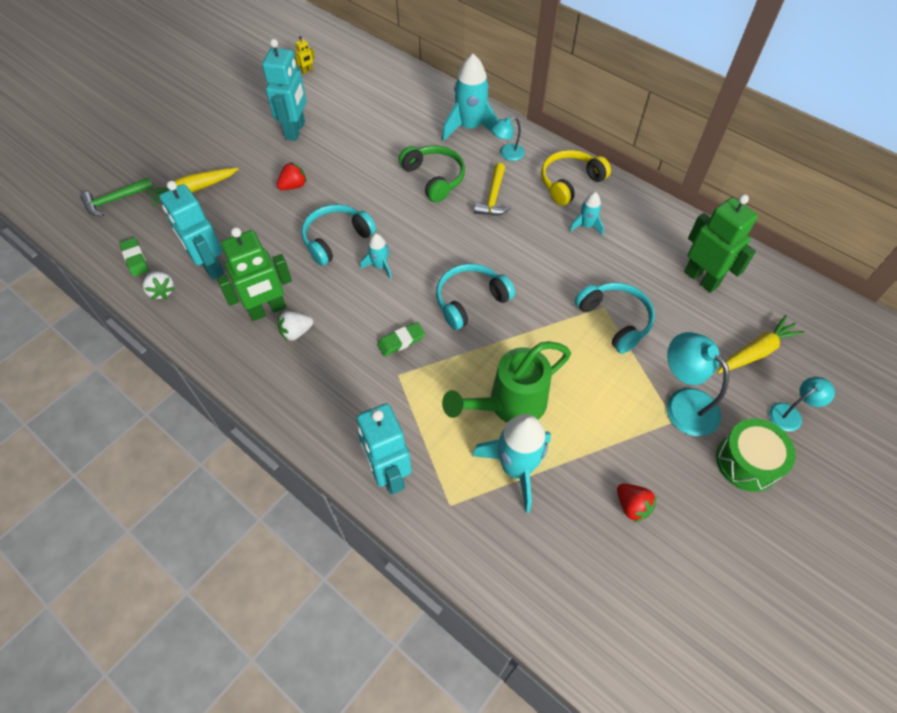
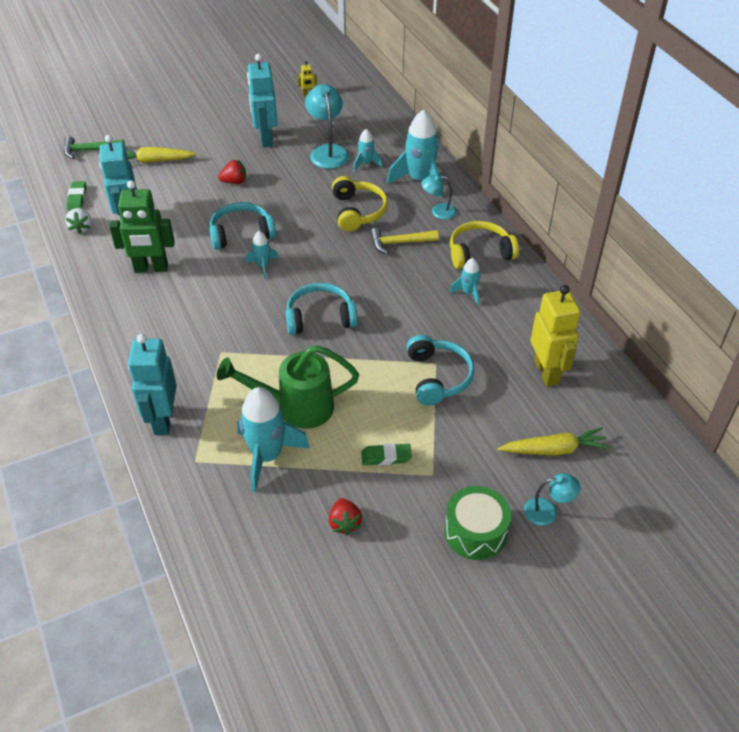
camera: 25 degrees right, 10 degrees down
(296, 130) = (266, 139): turquoise robot -> turquoise robot turned 135 degrees clockwise
(296, 332) = (162, 292): white strawberry -> none
(401, 341) = (240, 328): green eraser -> green eraser (386, 457)
(410, 126) = (366, 163): none -> turquoise rocket
(434, 178) = (358, 211): green headphones -> yellow headphones
(493, 197) = (399, 243): yellow hammer -> yellow hammer turned 45 degrees clockwise
(683, 403) = (451, 464): turquoise lamp -> turquoise lamp (328, 151)
(701, 278) = (547, 372): green robot -> yellow robot

